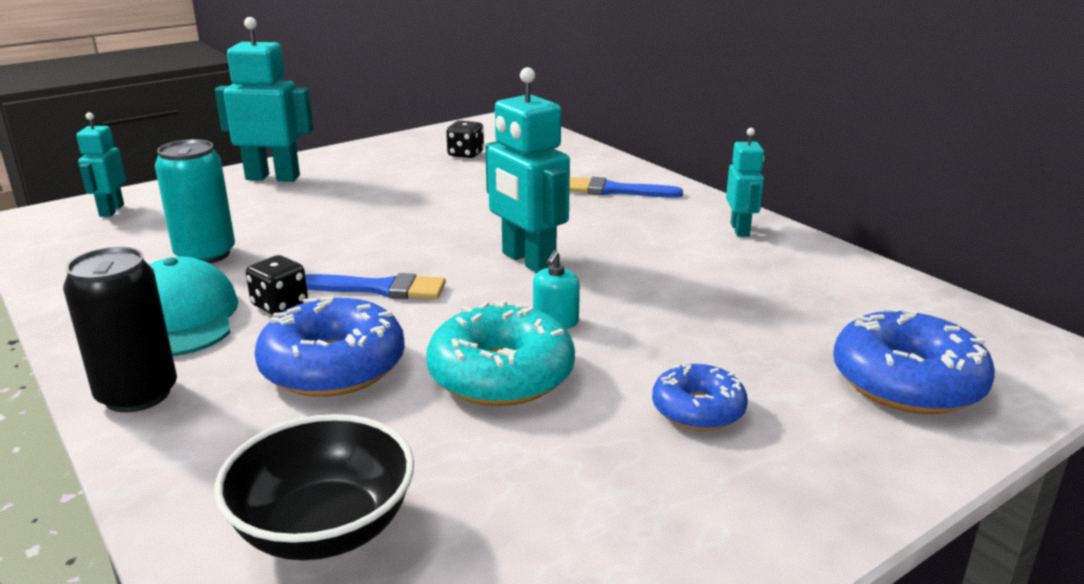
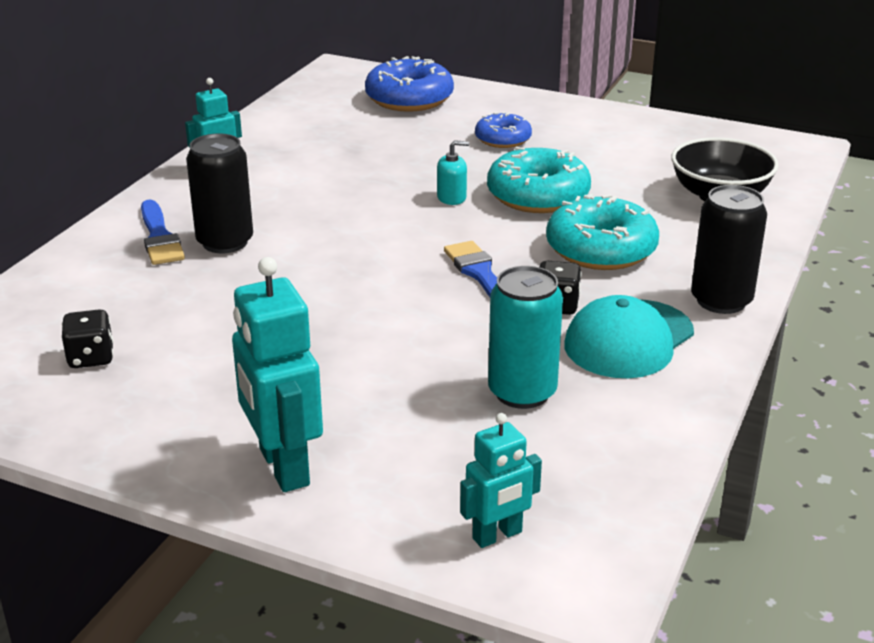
camera: 120 degrees left, 5 degrees up
(333, 366) = (601, 249): blue donut -> turquoise donut
(528, 261) = (365, 233): turquoise robot -> none
(579, 208) = (225, 242): none -> black can

